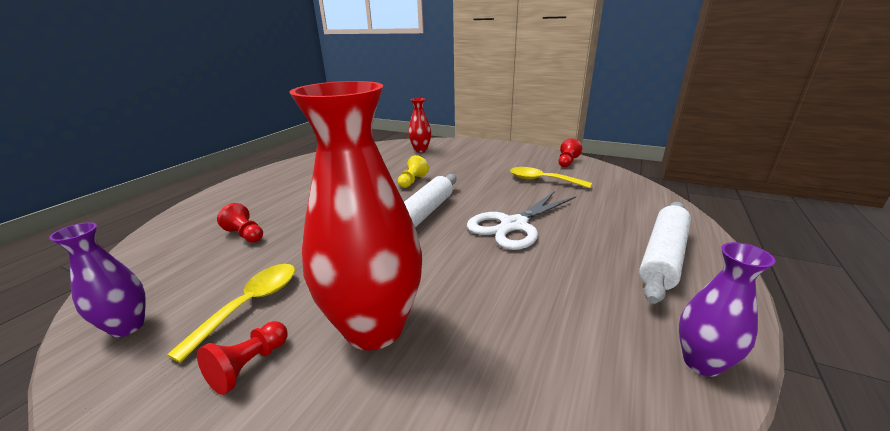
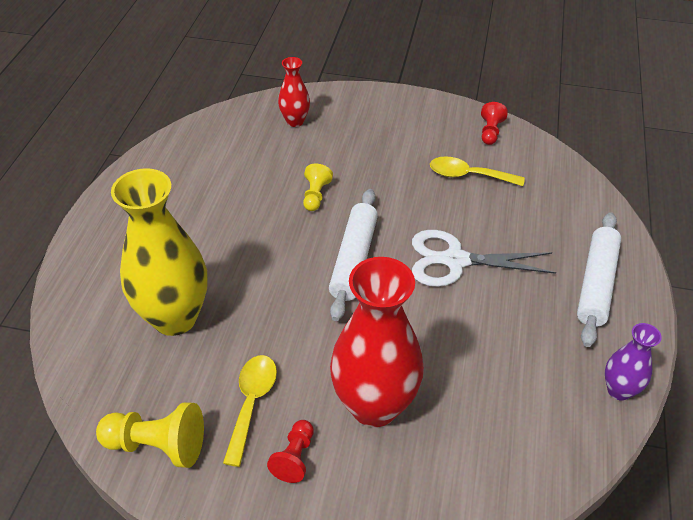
camera: 15 degrees left, 20 degrees up
(128, 326) = (157, 445): purple vase -> yellow pawn
(245, 235) = (175, 317): red pawn -> yellow vase
(513, 225) = (455, 260): white scissors -> white scissors turned 60 degrees clockwise

